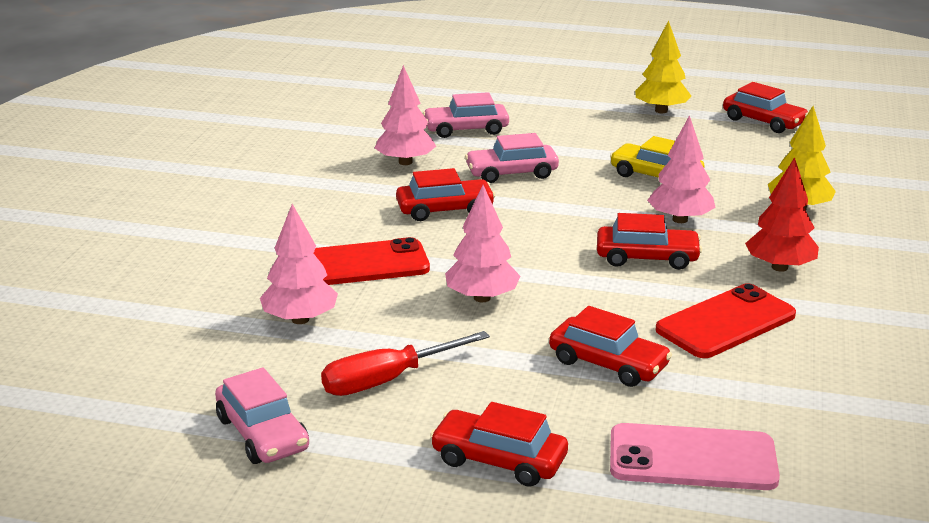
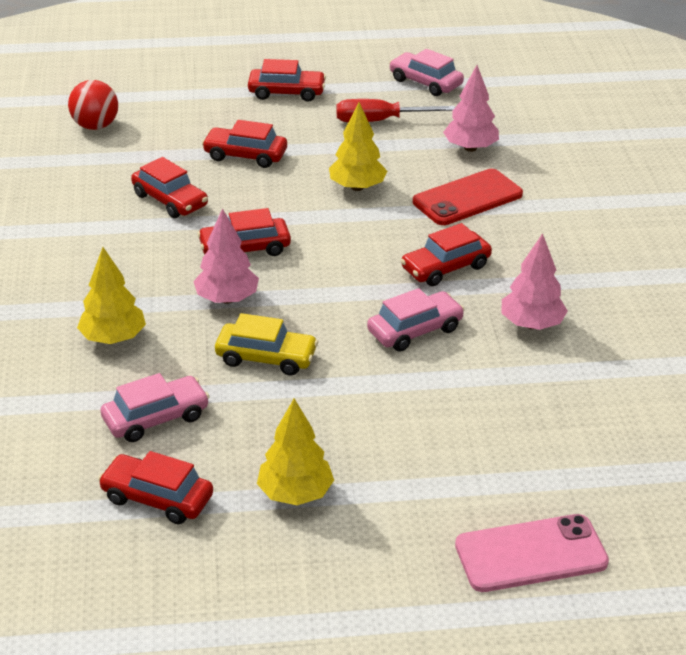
camera: 160 degrees right, 10 degrees up
(387, 380) = (379, 121): red screwdriver -> red screwdriver turned 135 degrees counterclockwise
(466, 129) = (510, 395): pink car -> pink car (156, 418)
(482, 298) = (357, 187): pink tree -> yellow tree
(692, 458) = (178, 111): pink phone -> pink phone (531, 554)
(725, 322) = (170, 200): red phone -> red car
(779, 267) = (131, 260): red tree -> none
(834, 456) = (95, 126): none -> red ball

